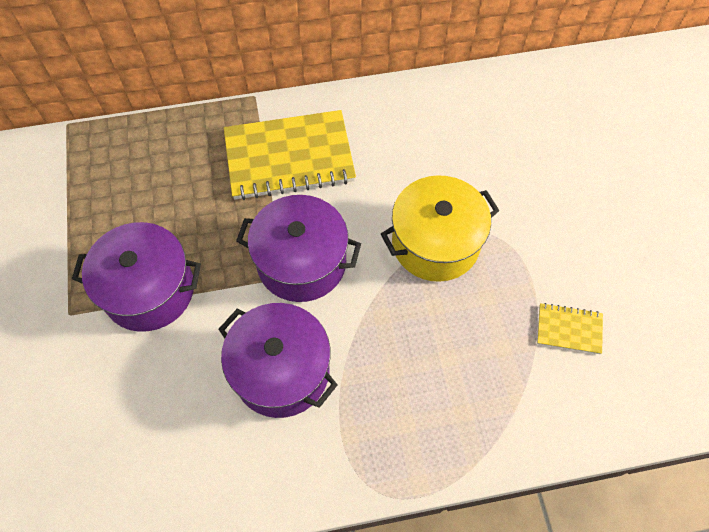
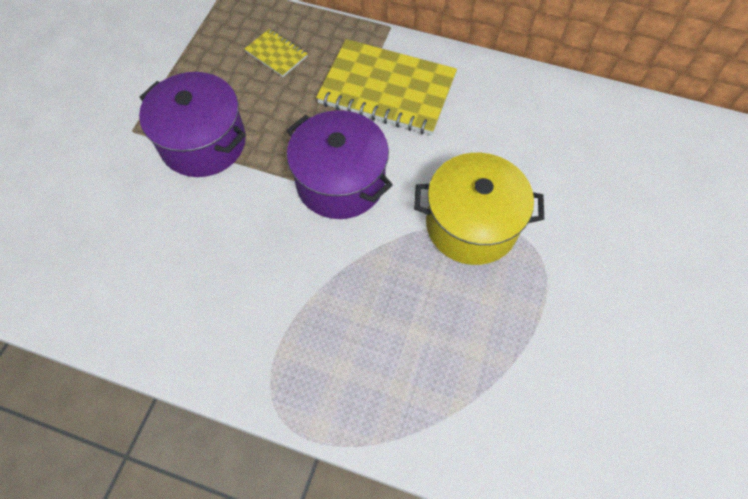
camera: 30 degrees right, 0 degrees up
(281, 371) = (264, 263): purple pot -> none
(569, 329) = (553, 370): yellow notebook -> yellow notebook (276, 54)

